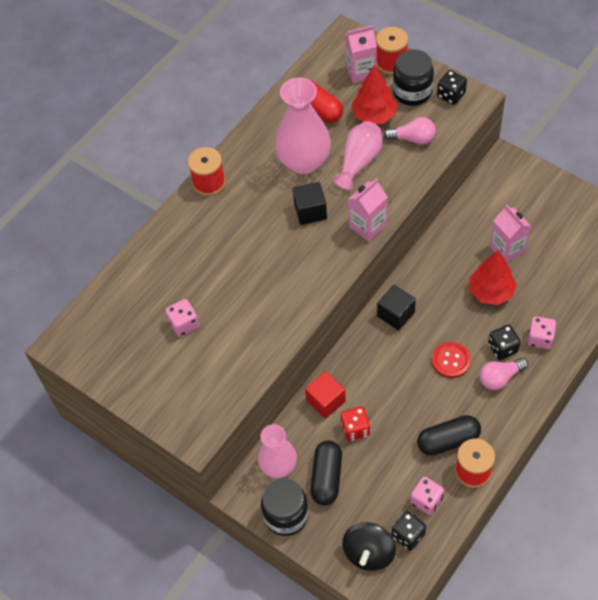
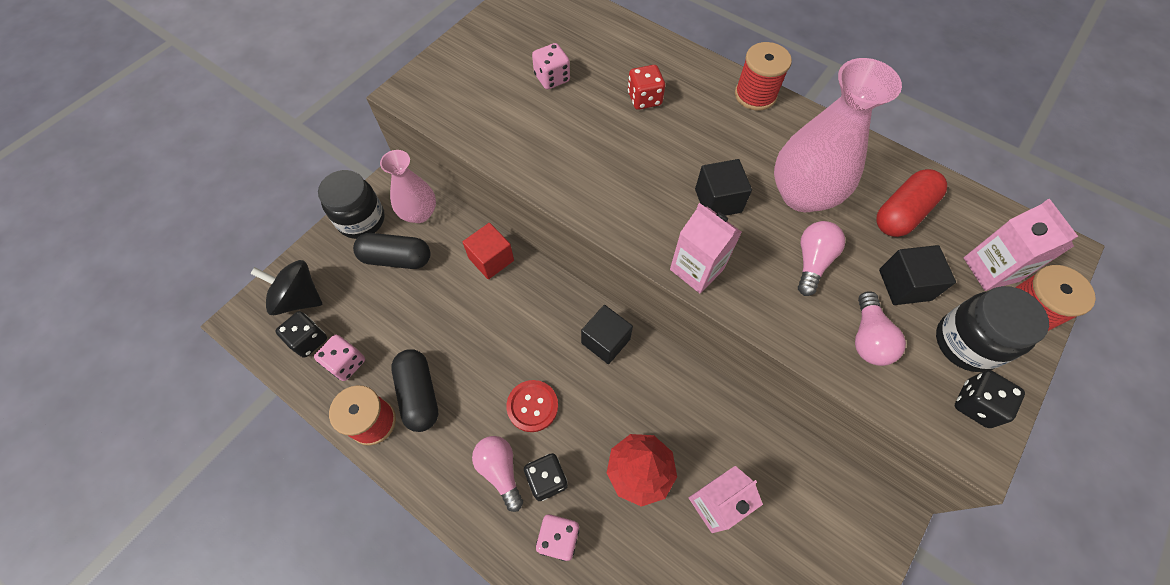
camera: 85 degrees right, 5 degrees up
(355, 429) = (451, 289): red dice -> red dice (644, 99)
(359, 161) = (812, 262): pink vase -> pink light bulb
(374, 115) = (904, 285): red tree -> black cube

